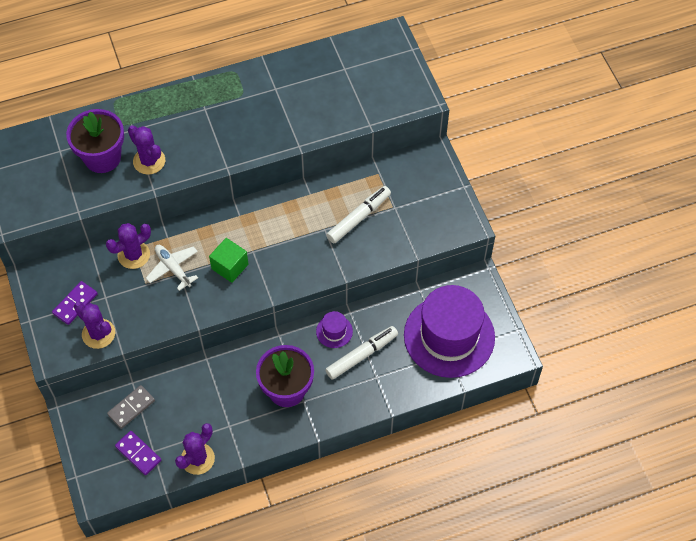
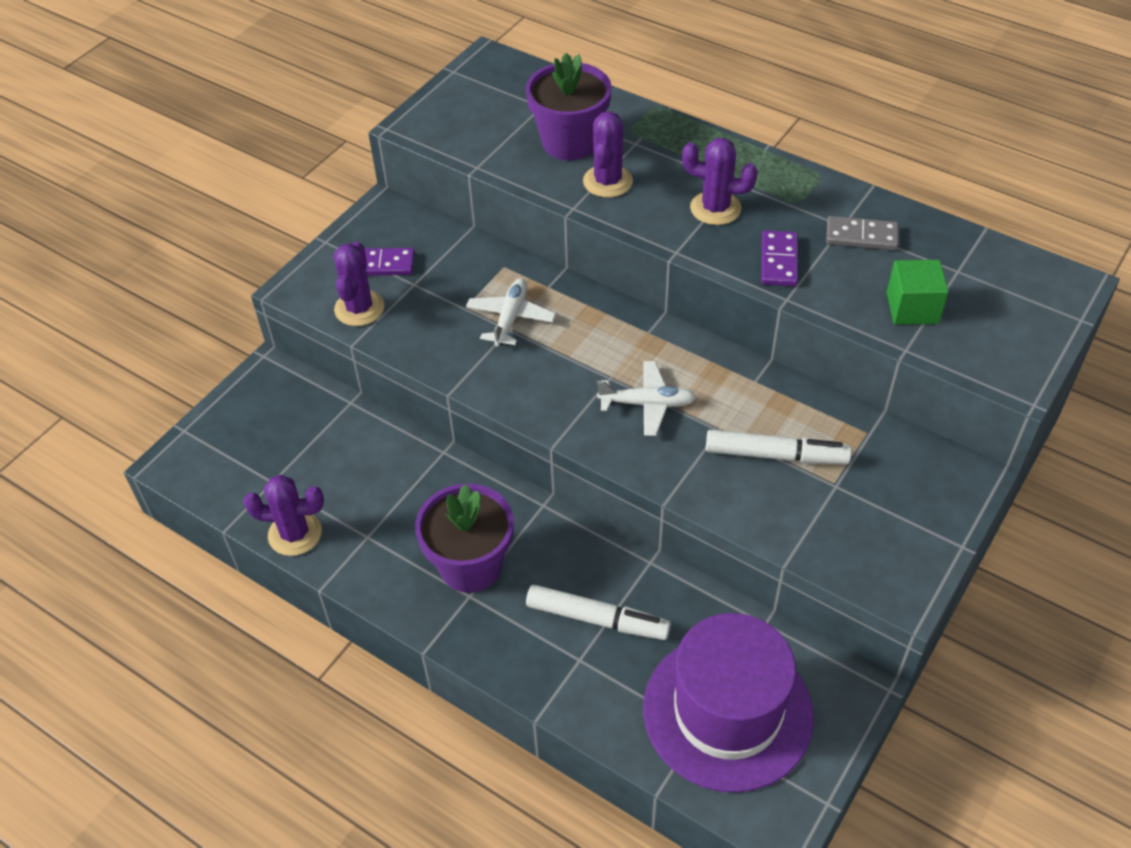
camera: 55 degrees right, 10 degrees down
(131, 407) = (315, 423): grey domino -> grey domino (861, 236)
(133, 255) = (494, 273): purple cactus -> purple cactus (715, 208)
(138, 453) = (257, 469): purple domino -> purple domino (779, 261)
(230, 266) = (565, 369): green cube -> green cube (912, 308)
(283, 247) = (647, 404): none -> white plane
(334, 331) = (604, 562): purple hat -> none

